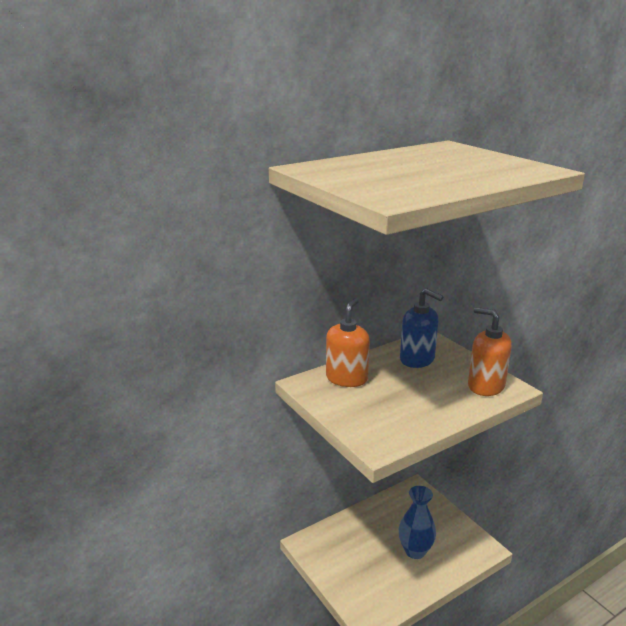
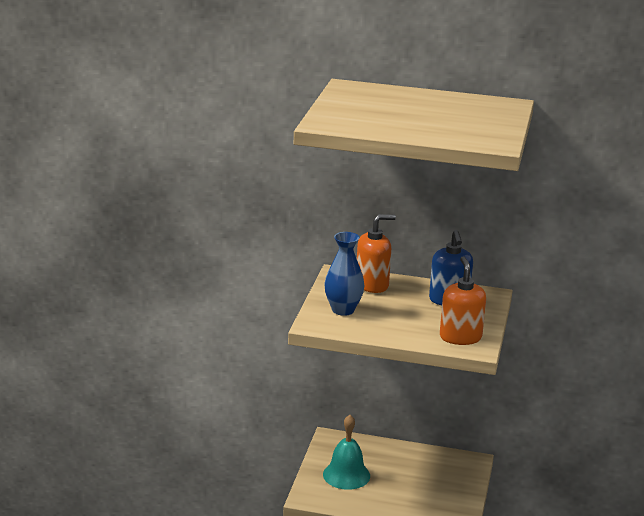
camera: 45 degrees right, 0 degrees up
(363, 569) = (346, 475): none -> turquoise bell
(415, 551) = (402, 490): blue vase -> blue vase (343, 310)

